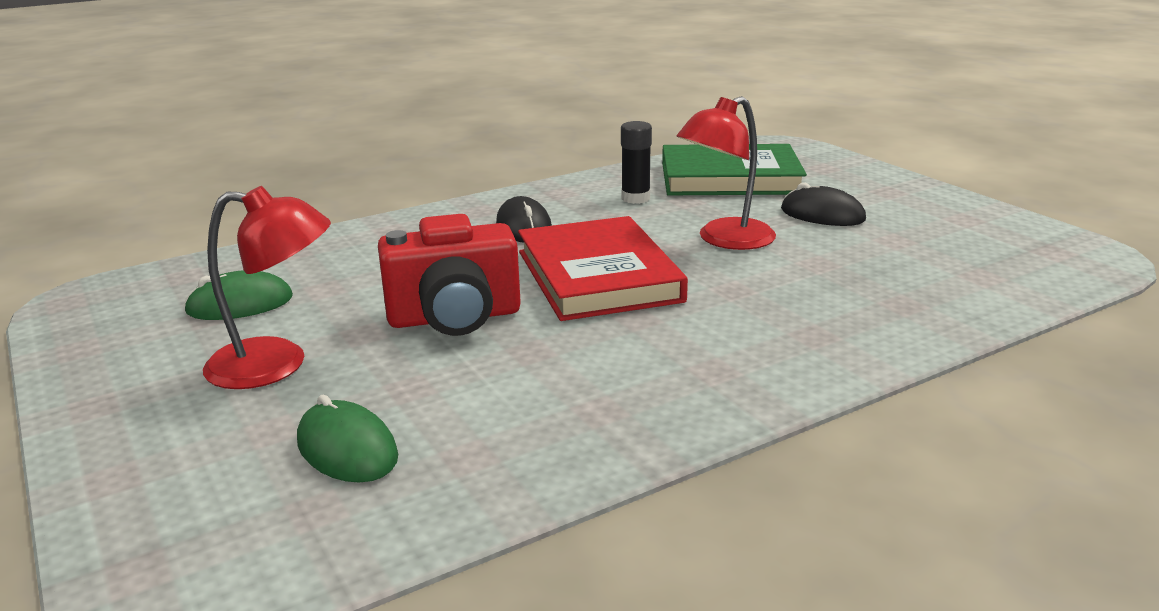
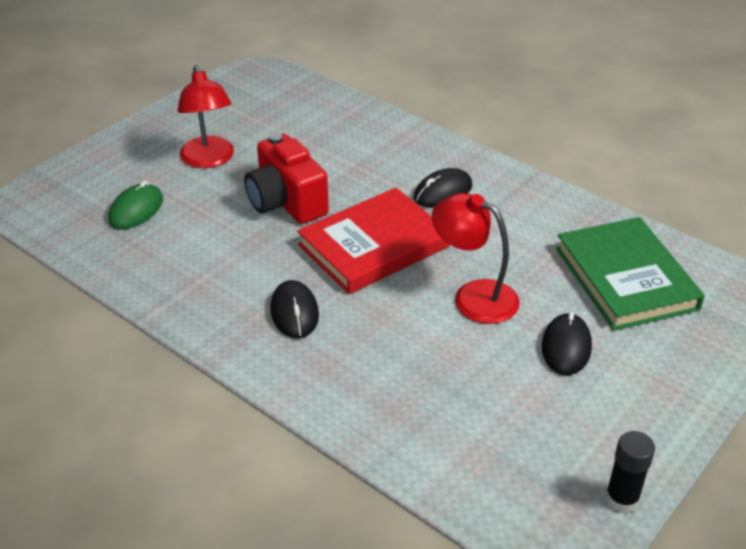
camera: 70 degrees right, 15 degrees up
(240, 304) = (272, 122): green mouse -> none
(635, 198) = (537, 233): black glue stick -> black glue stick (622, 499)
(705, 341) = (294, 312): none -> black mouse

